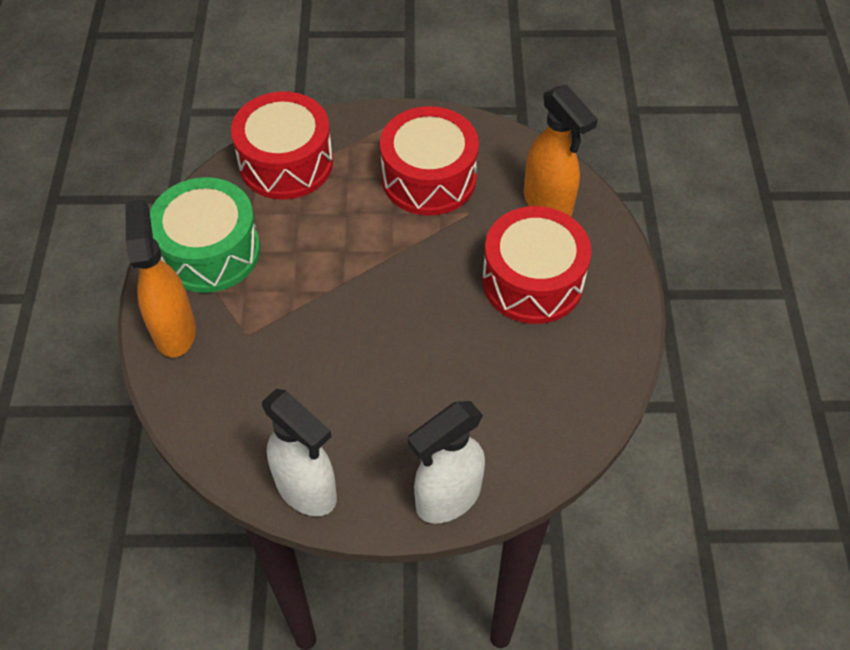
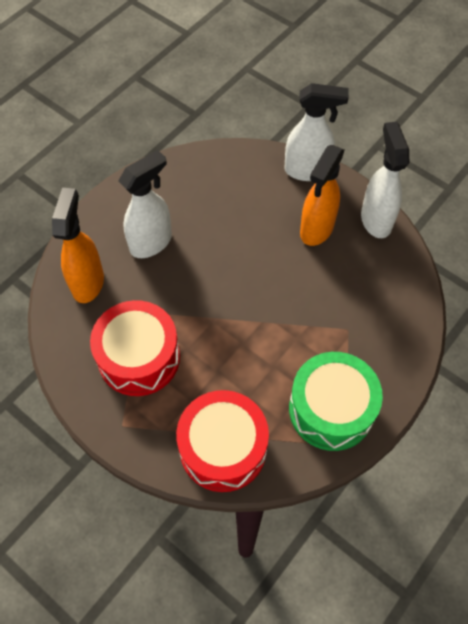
camera: 140 degrees left, 5 degrees up
(174, 330) = (392, 365): orange spray bottle -> orange spray bottle (316, 229)
(532, 281) = (151, 242): red drum -> white spray bottle

